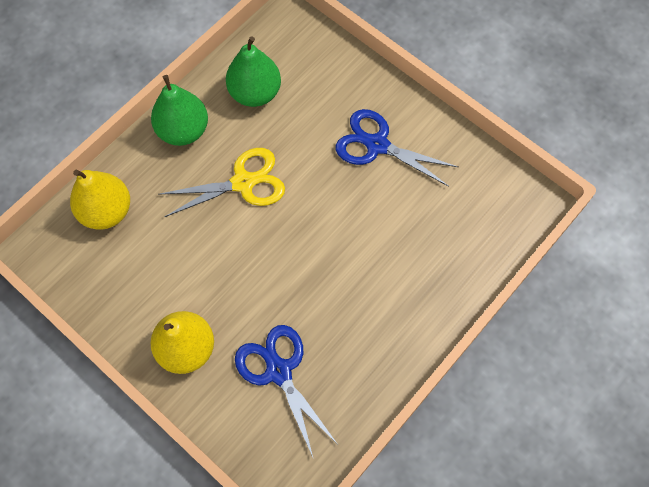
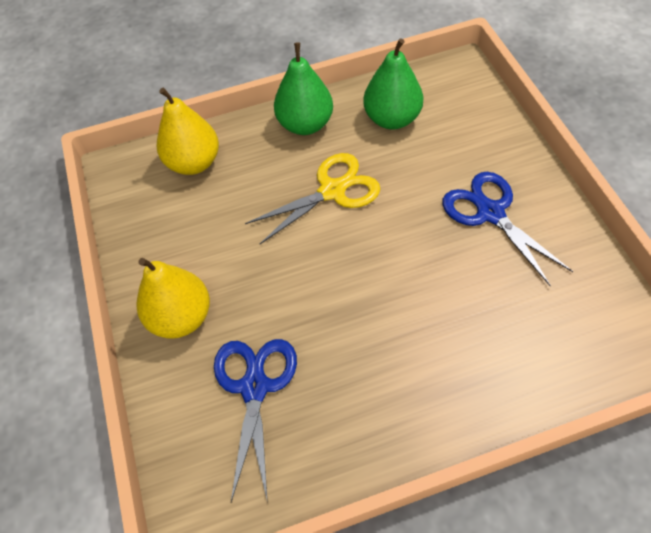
camera: 35 degrees right, 10 degrees down
(243, 182) = (332, 191): yellow scissors -> yellow scissors turned 45 degrees counterclockwise

